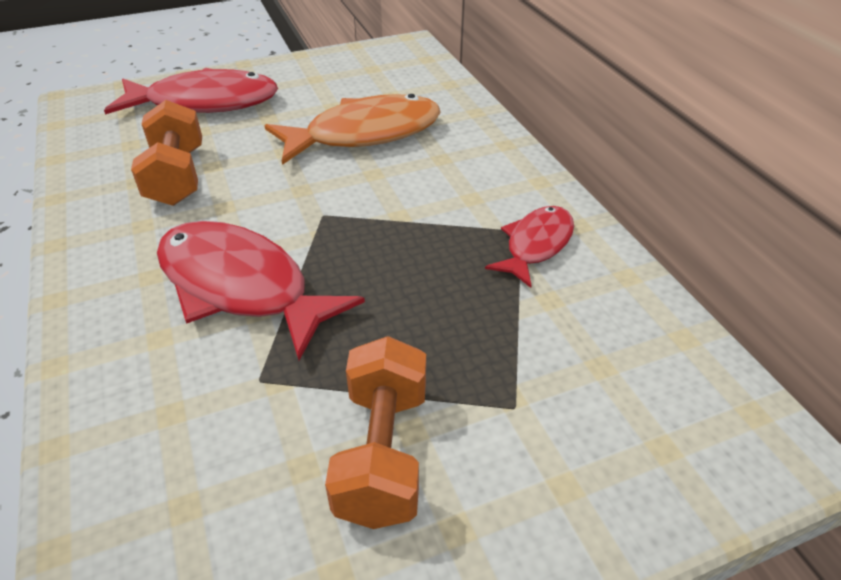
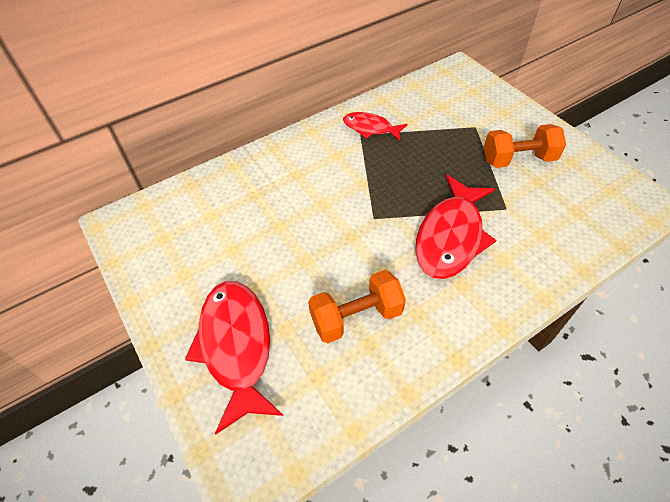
camera: 100 degrees left, 10 degrees up
(365, 134) = (273, 219): orange fish -> none

